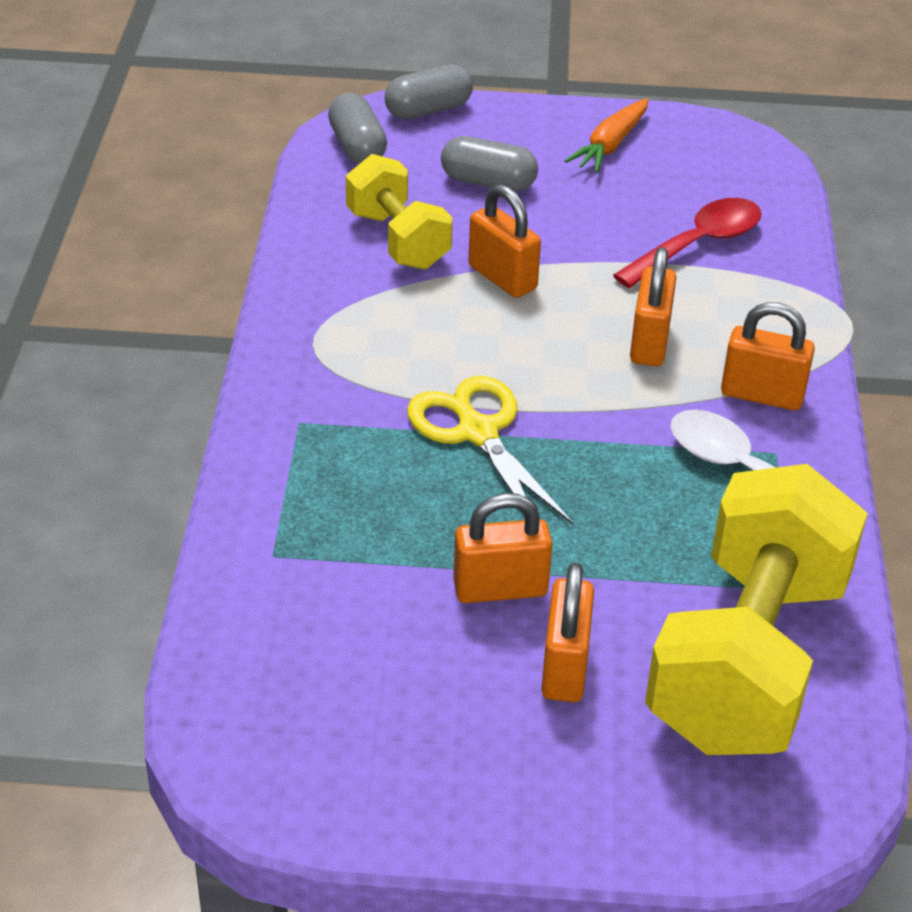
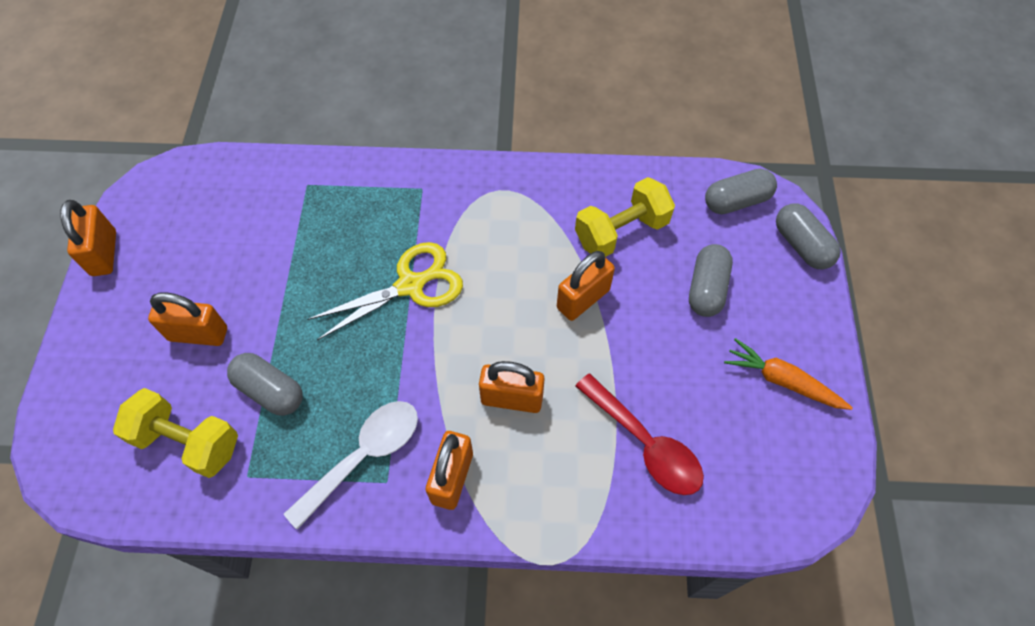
camera: 90 degrees right, 20 degrees up
(500, 588) = (267, 299): orange padlock -> orange padlock (104, 253)
(657, 573) = (270, 390): none -> grey capsule
(747, 659) = (187, 442): yellow dumbbell -> yellow dumbbell, size x0.56

